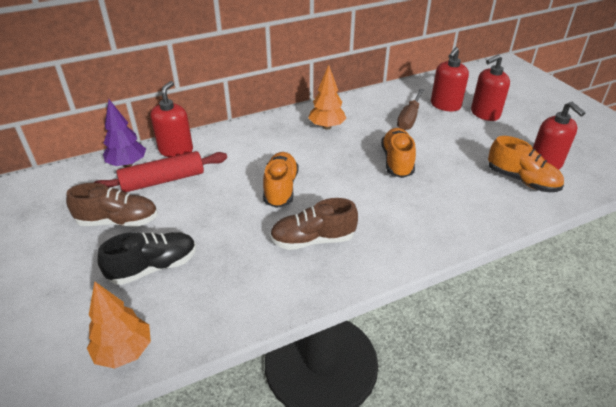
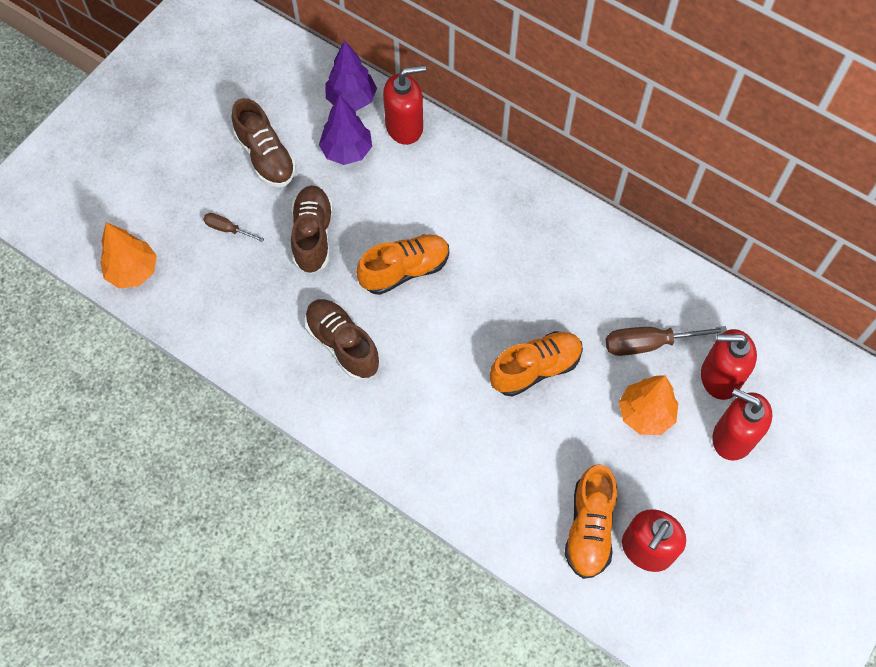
camera: 60 degrees right, 25 degrees up
(154, 267) = (228, 229): black shoe -> brown screwdriver
(163, 180) = (347, 151): red rolling pin -> purple tree
(210, 222) = (313, 236): none -> brown shoe
(326, 127) = (559, 255): orange tree -> orange tree (645, 414)

